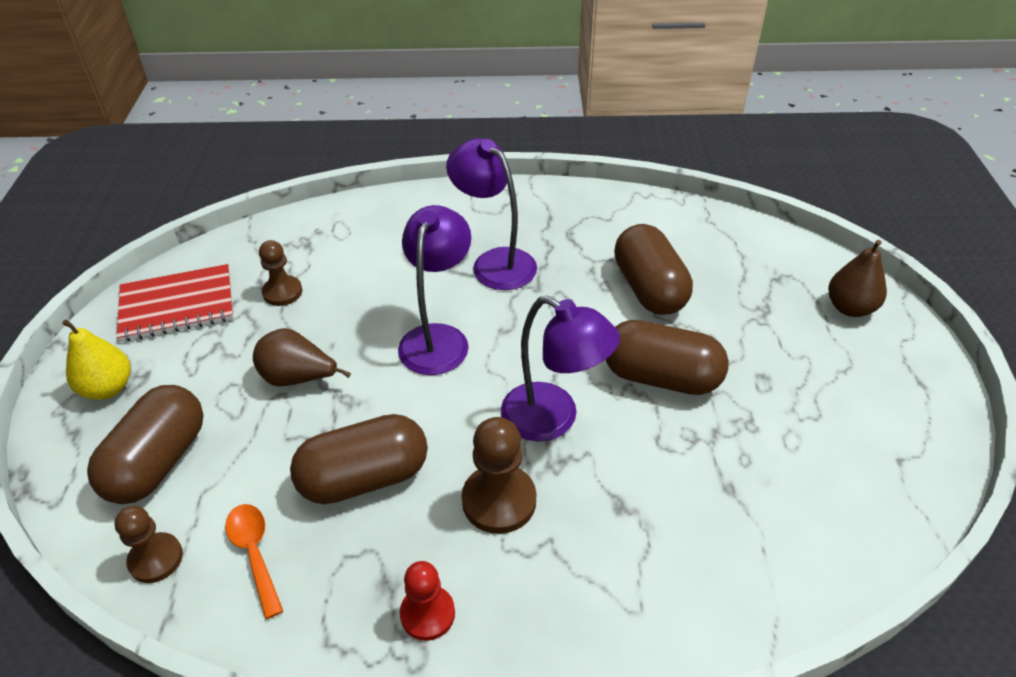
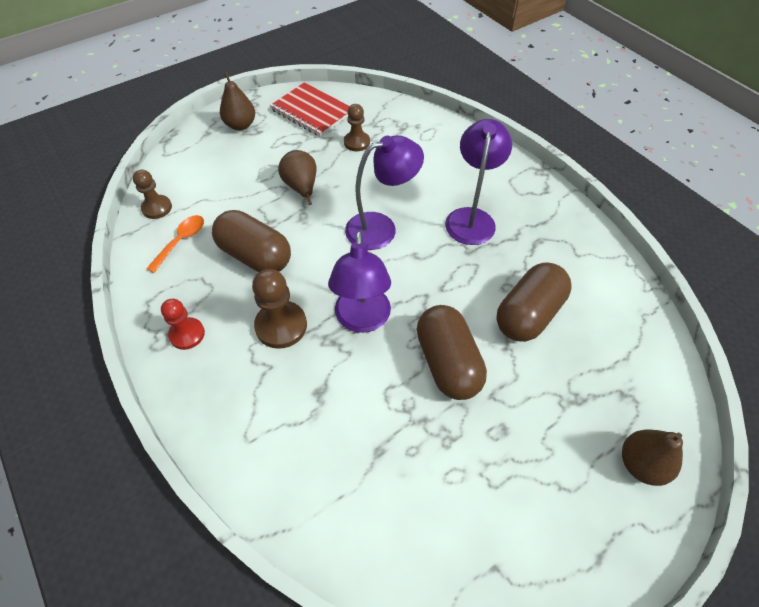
camera: 55 degrees right, 10 degrees up
(108, 388) = (240, 125): yellow pear -> brown pear
(158, 462) = (210, 172): brown capsule -> none

